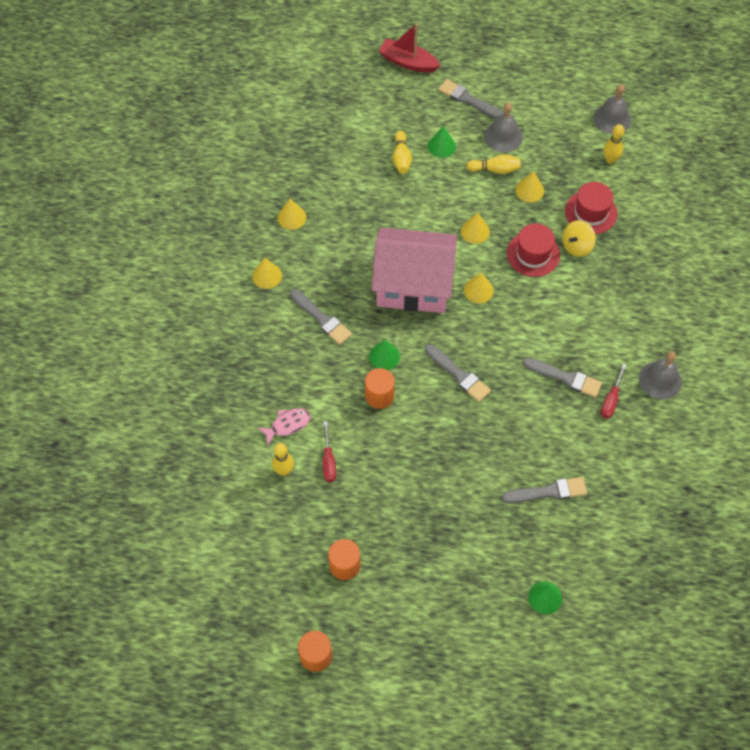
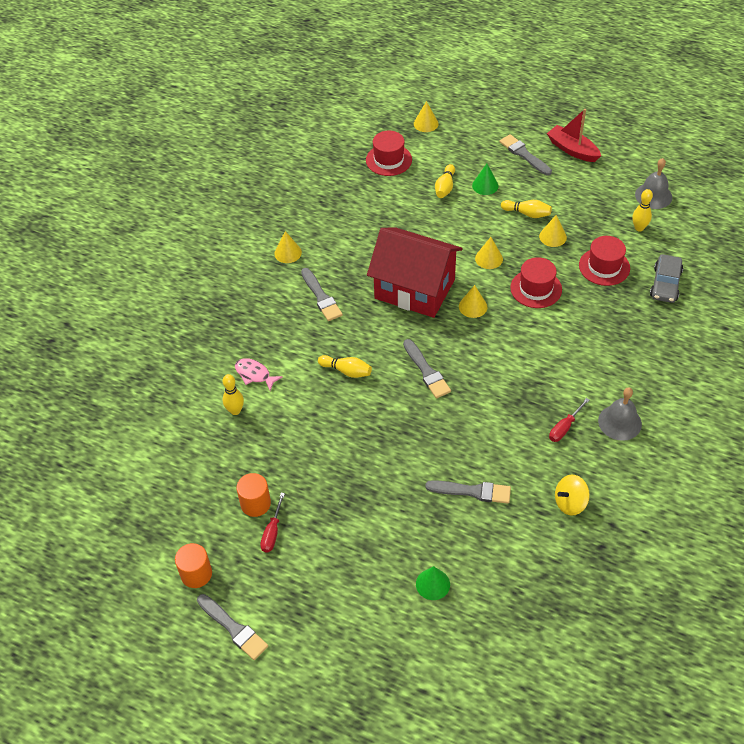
camera: 20 degrees right, 10 degrees down
(287, 425) = (254, 374): pink fish -> pink fish turned 135 degrees counterclockwise
(292, 217) = (329, 213): yellow cone -> yellow cone (426, 123)
(328, 461) = (278, 413): red screwdriver -> red screwdriver (272, 532)
(331, 138) = (388, 160): none -> red hat
(379, 396) = (346, 371): orange cylinder -> yellow bowling pin
(384, 356) = (364, 340): green cone -> none
(408, 62) = (481, 116): red boat -> red boat (572, 150)
(413, 285) = (414, 289): pink house -> red house
(503, 136) = (545, 189): grey bell -> none
(565, 378) = (527, 398): grey brush -> grey brush (233, 628)
(576, 246) = (580, 291): yellow spinning top -> yellow spinning top (570, 503)
(655, 217) = (665, 284): none -> grey car

